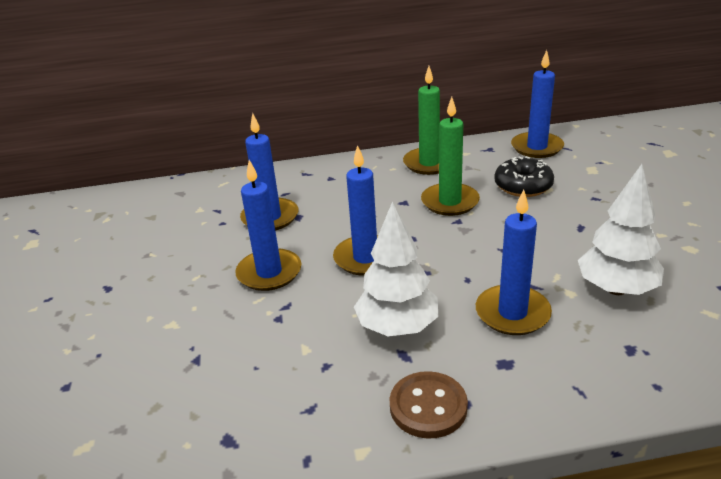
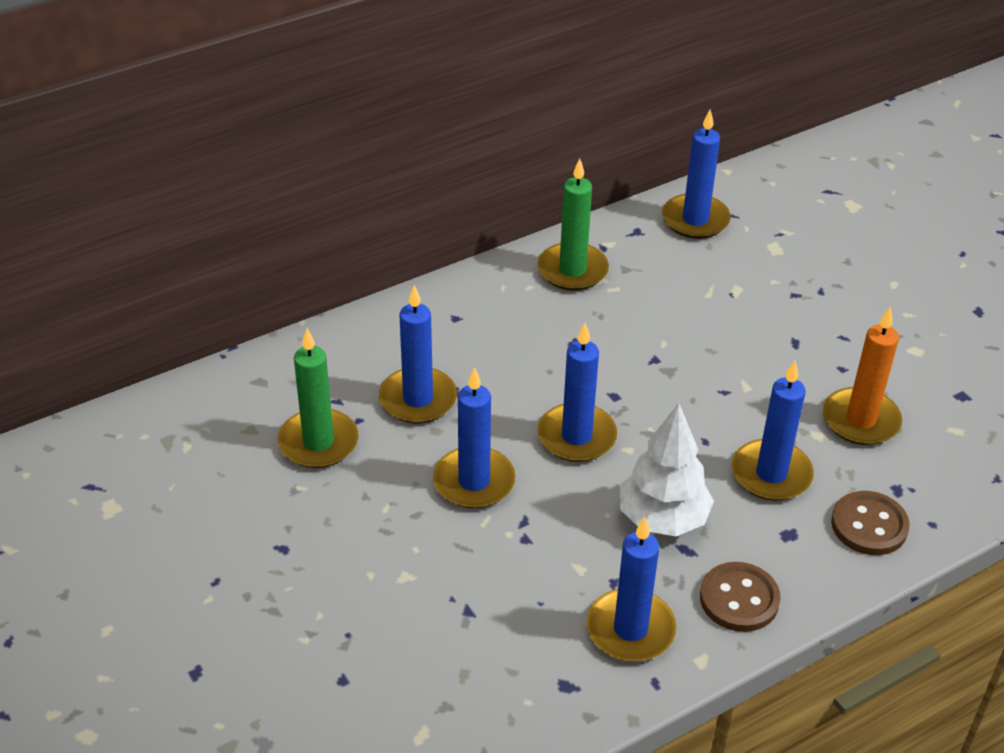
camera: 25 degrees left, 10 degrees up
(314, 407) = (630, 629): none -> blue candle
(450, 202) = (631, 331): green candle -> green candle (318, 442)
(523, 186) = (706, 290): black donut -> none
(588, 373) = (869, 525): none -> brown button
(616, 289) = (860, 420): white tree -> orange candle

